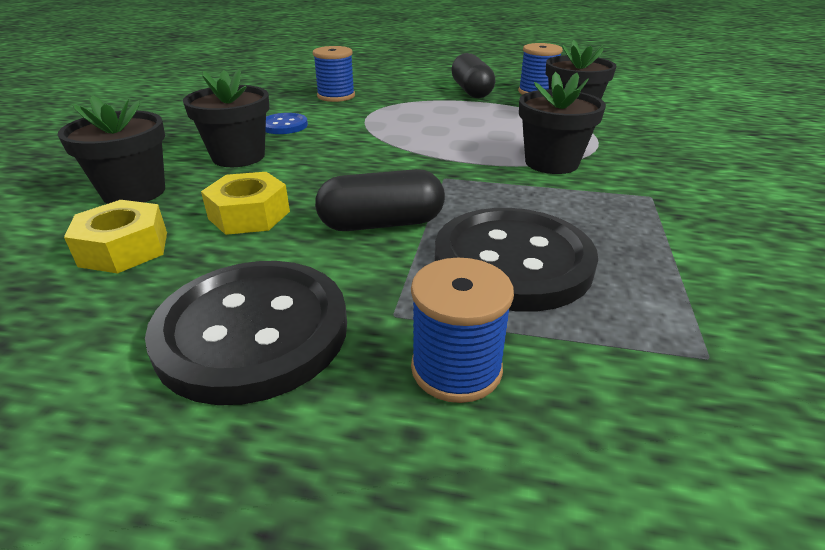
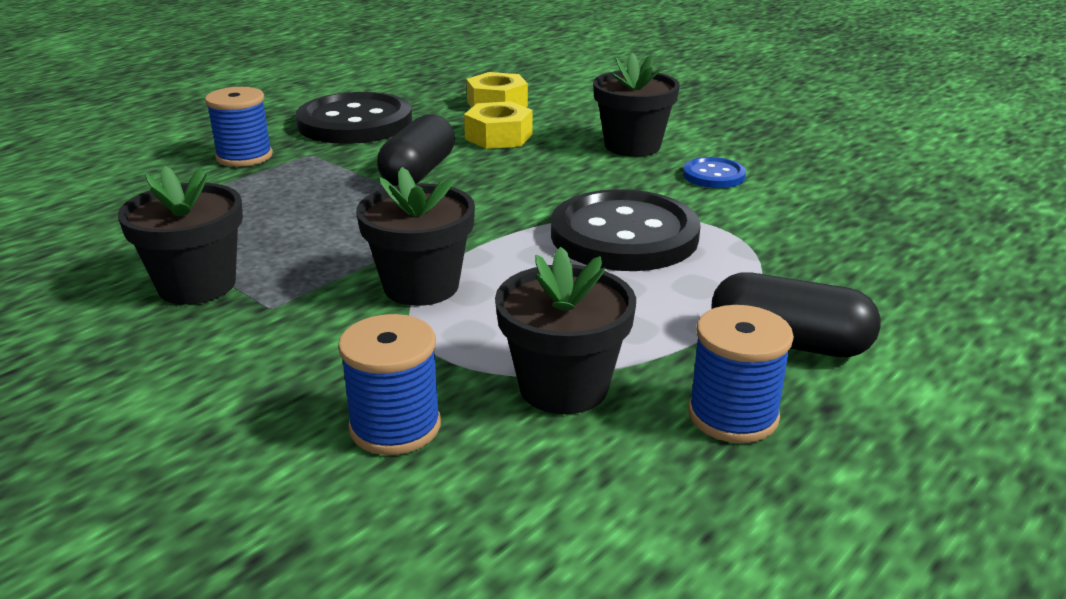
camera: 120 degrees right, 5 degrees down
(134, 192) = (591, 110): black flower pot -> black flower pot (197, 285)
(336, 96) = (829, 224): blue spool -> blue spool (395, 426)
(512, 261) = (296, 199): black button -> black button (624, 235)

